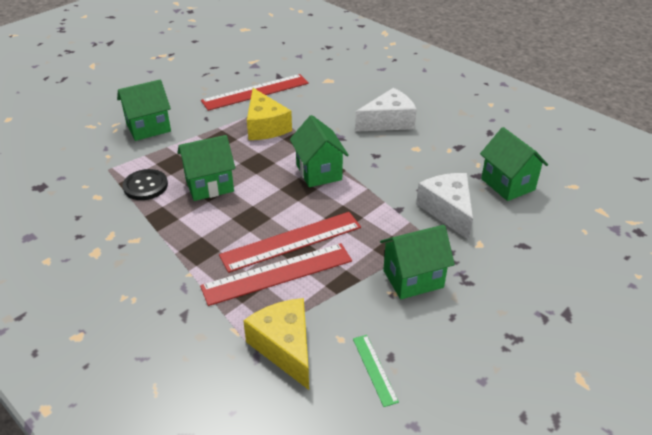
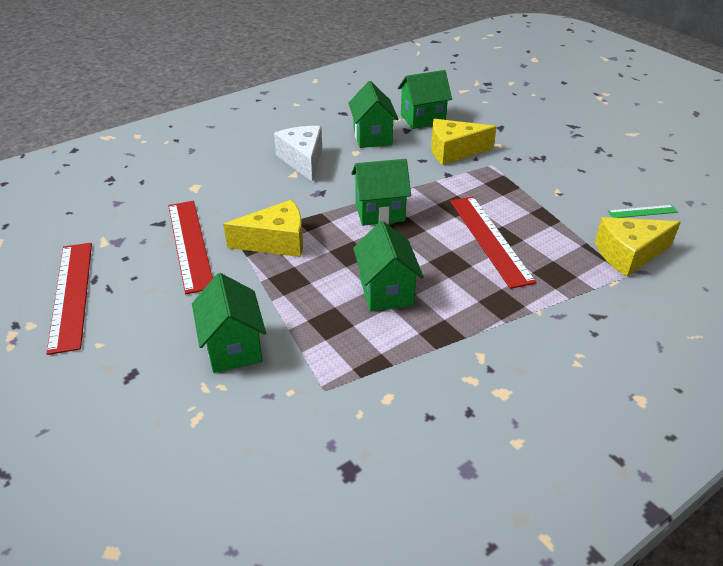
camera: 80 degrees left, 0 degrees up
(145, 186) = (374, 348): black button -> none
(277, 273) = (536, 251): red ruler -> red ruler (71, 294)
(413, 279) = (540, 180): green house -> green house (372, 137)
(448, 210) = (454, 151): white cheese -> yellow cheese

